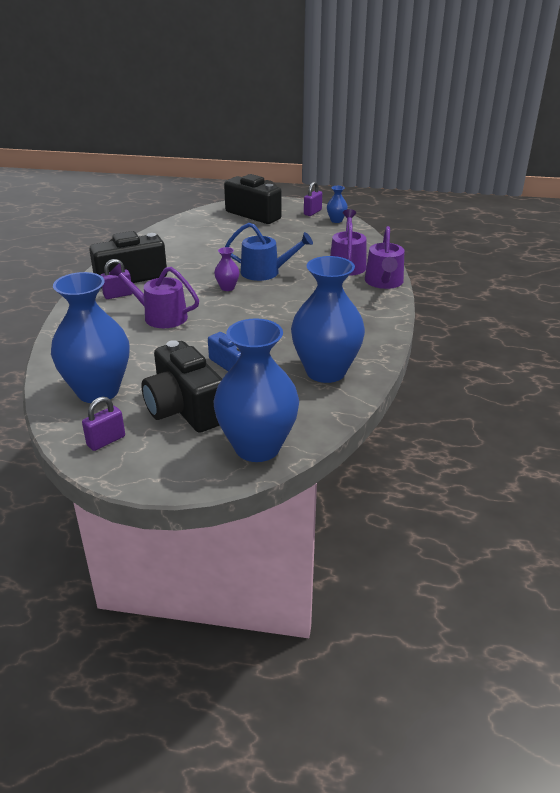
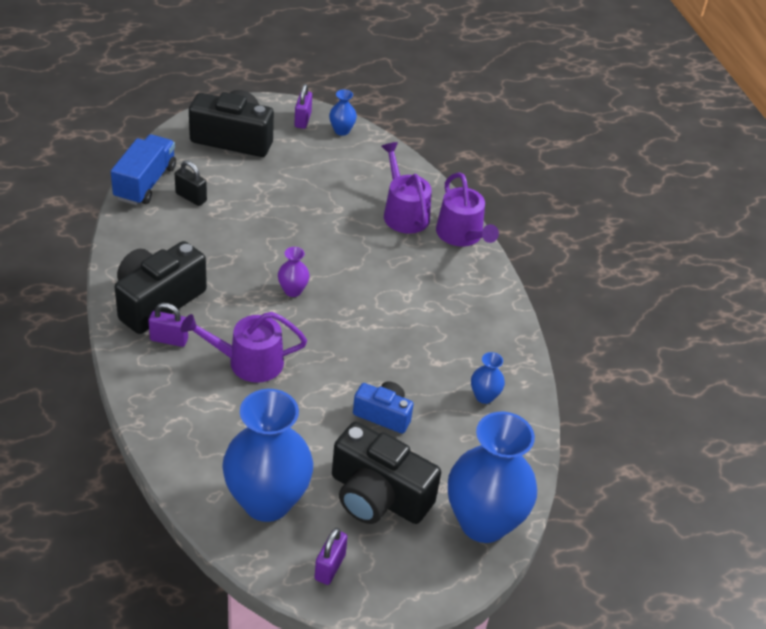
camera: 30 degrees left, 10 degrees up
(118, 295) = (169, 339): purple padlock -> purple padlock turned 60 degrees clockwise
(178, 224) = (145, 183): none -> blue truck
(201, 235) = (191, 197): none -> black padlock
(265, 272) = (318, 251): blue watering can -> none
(325, 371) = (484, 396): blue vase -> blue vase, size x0.42

